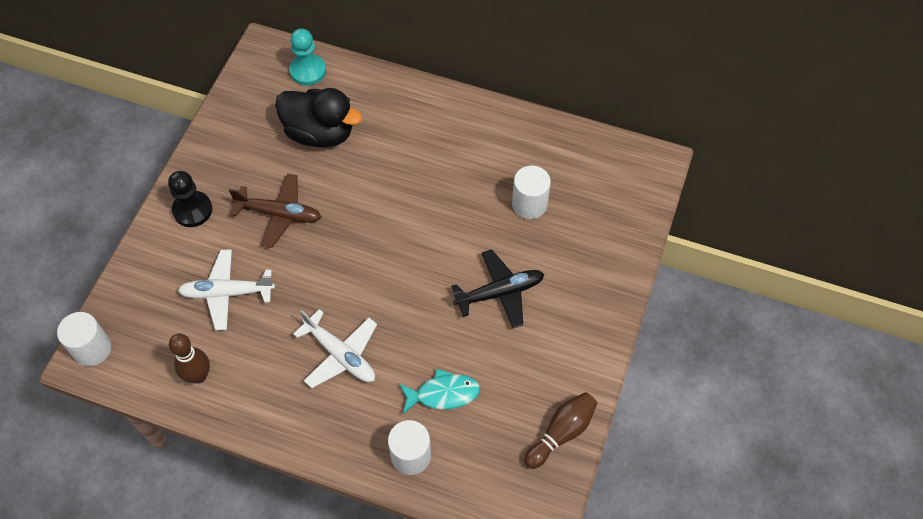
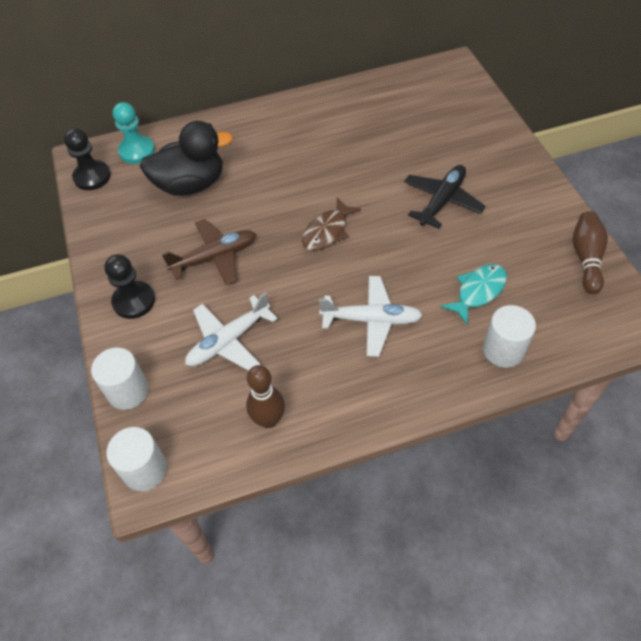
camera: 35 degrees left, 5 degrees down
(255, 73) = (92, 177): none -> black pawn
(382, 253) = (327, 231): none -> brown fish
(529, 204) = (399, 136): white cylinder -> white cylinder (128, 391)

